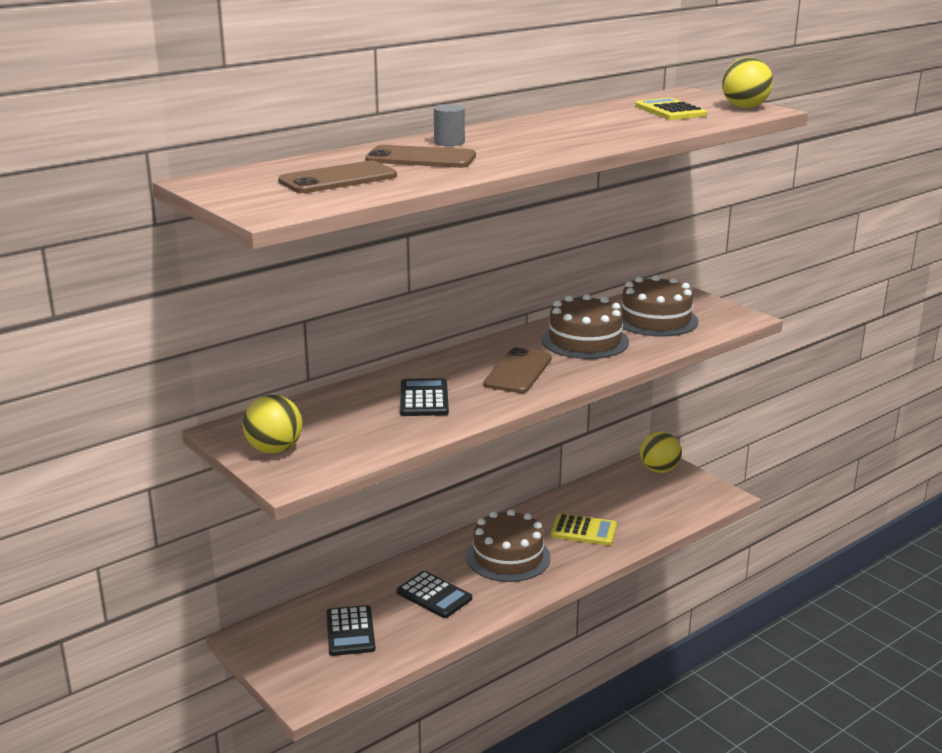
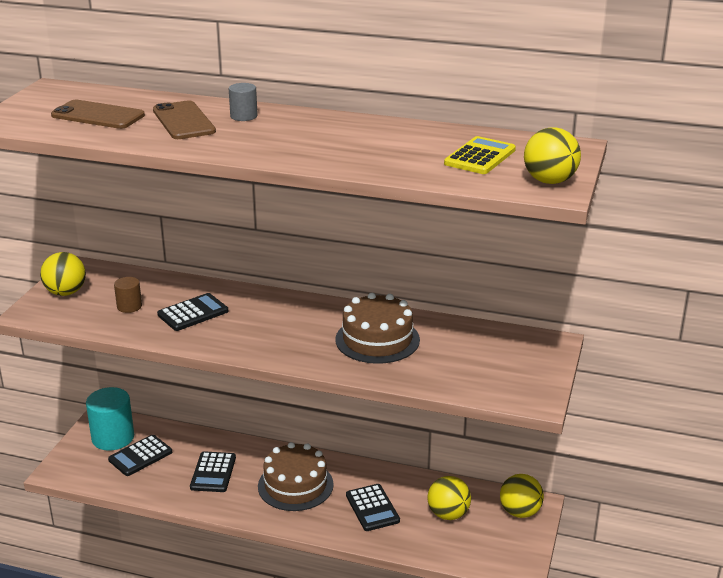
camera: 55 degrees right, 5 degrees up
(293, 640) = (113, 438): none -> turquoise cylinder
(361, 424) = (129, 306): none -> brown cylinder
(518, 371) = (281, 332): brown phone -> none
(584, 530) = (372, 508): yellow calculator -> black calculator
(629, 500) = (448, 514): none -> yellow ball
(655, 320) = (467, 357): brown cake -> none

